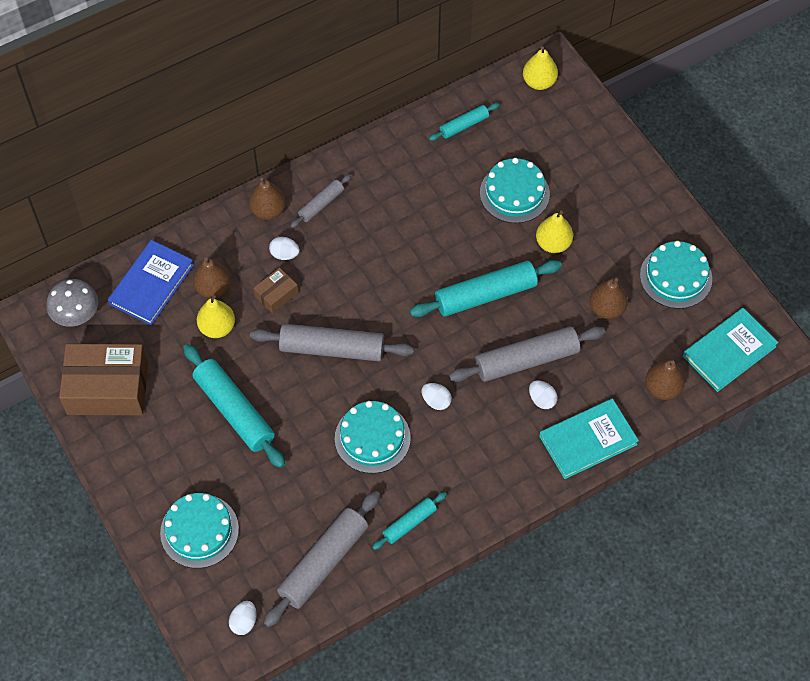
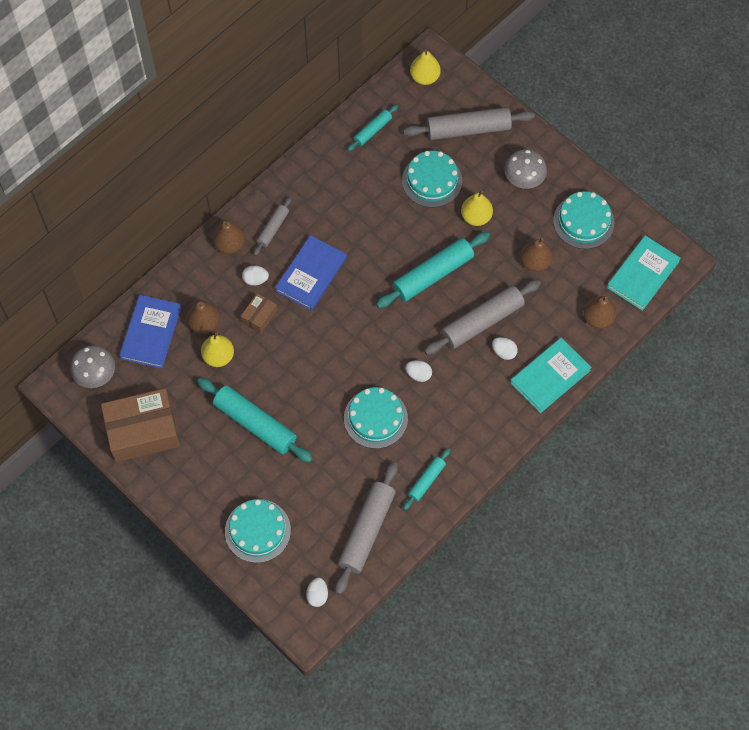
camera: 15 degrees left, 5 degrees up
(332, 349) = (320, 351): grey rolling pin -> grey rolling pin (468, 129)
(348, 263) = (311, 274): none -> blue book
(619, 216) = (523, 180): none -> grey mushroom

